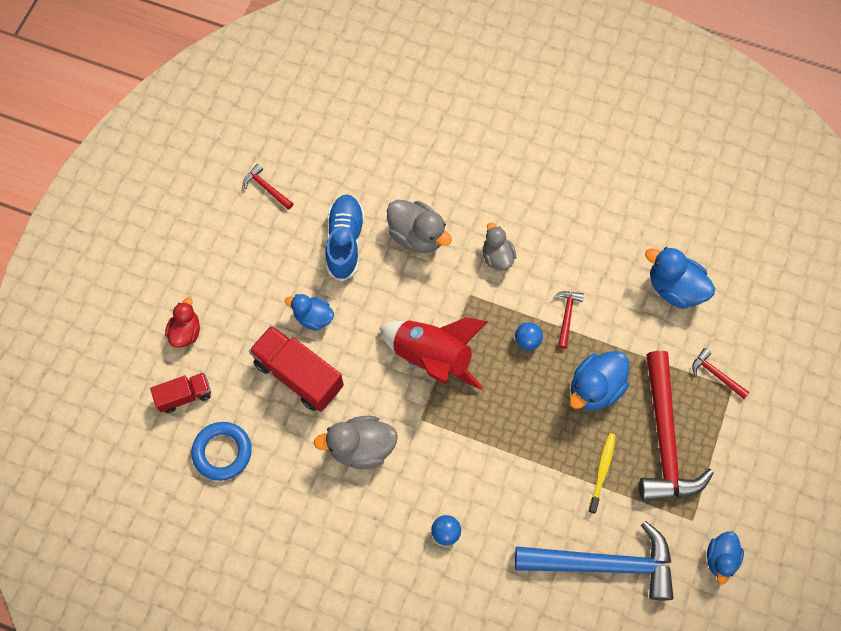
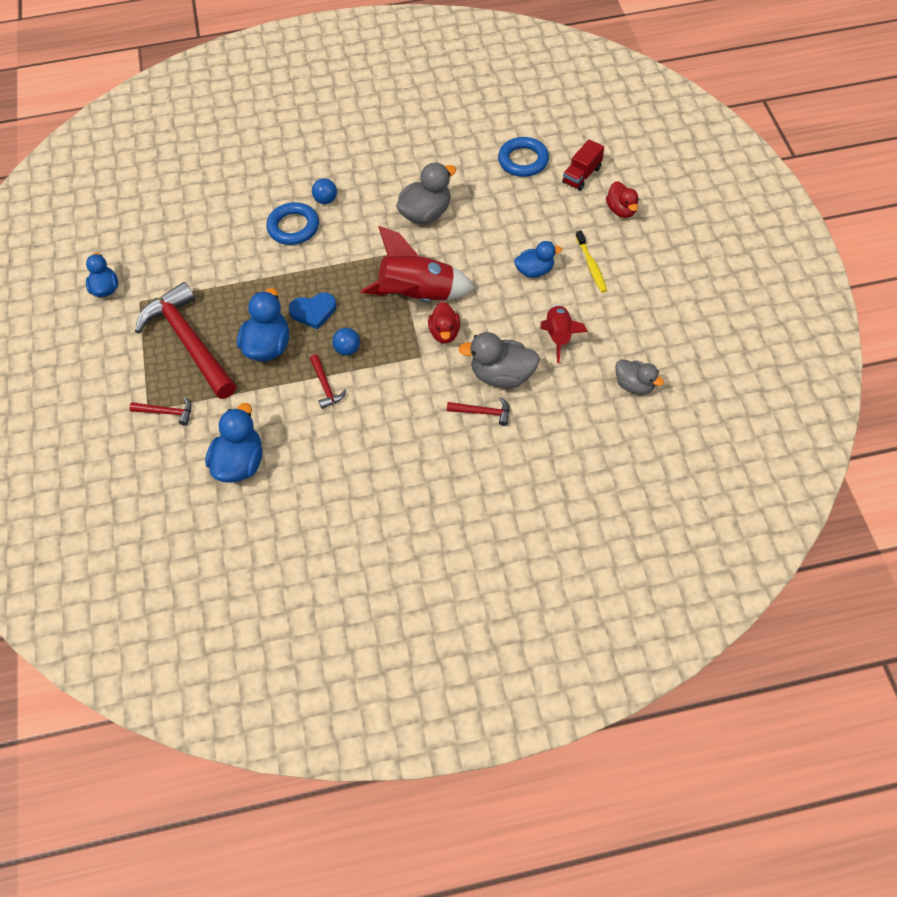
camera: 150 degrees right, 10 degrees down
(267, 188) = (662, 339): red hammer -> red hammer (482, 412)
(299, 375) = (511, 230): red truck -> none
(345, 242) = (558, 336): blue shoe -> red rocket
(435, 304) = (444, 333): none -> red duck
(497, 256) = (419, 399): grey duck -> grey duck (634, 385)
(498, 517) = (293, 227): none -> blue ring
(534, 400) = (313, 311): none -> blue heart
(602, 471) = (229, 294): yellow toothbrush -> yellow toothbrush (591, 266)
(603, 564) = (196, 241): blue hammer -> none
(674, 288) = (240, 463): blue duck -> blue duck turned 75 degrees counterclockwise

